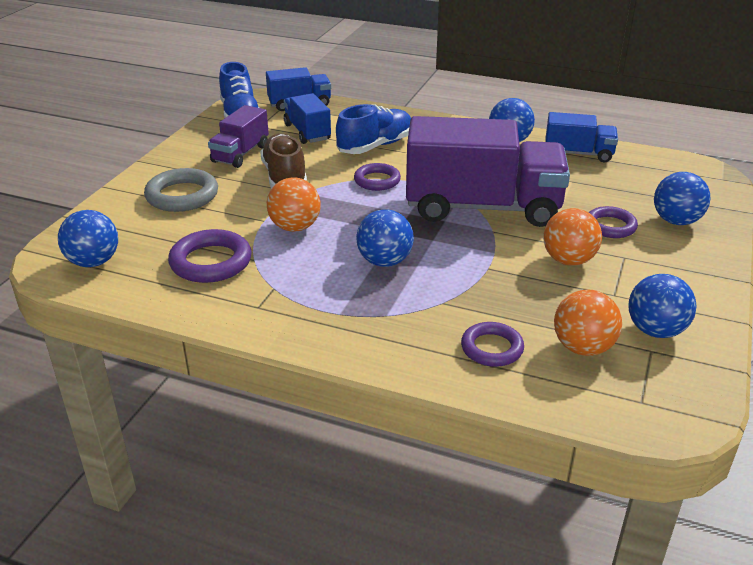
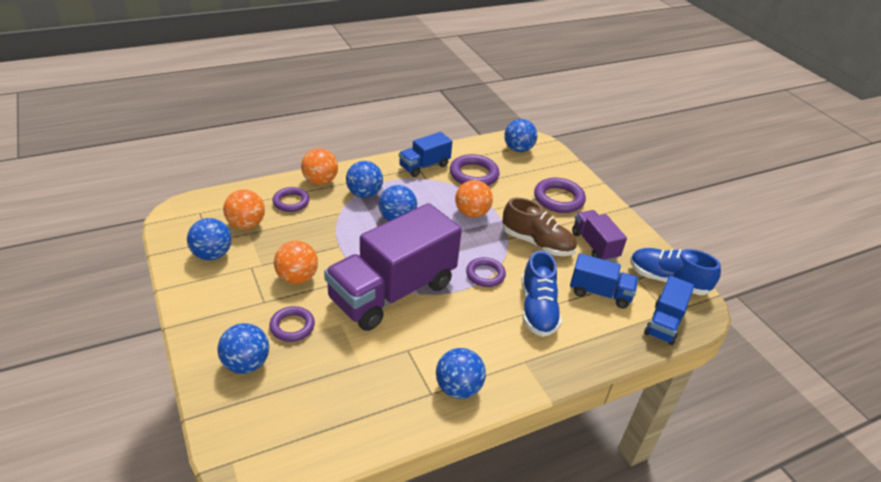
camera: 130 degrees right, 5 degrees up
(182, 195) = (558, 199): grey ring -> purple ring
(380, 309) = (364, 194): none -> blue ball
(416, 358) = (320, 181): none -> orange ball
(578, 154) = (386, 410): blue truck -> blue truck (424, 166)

